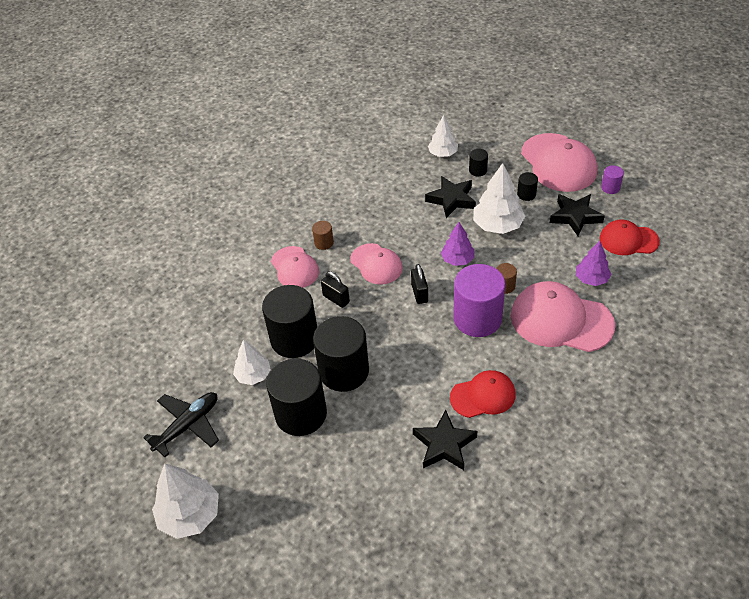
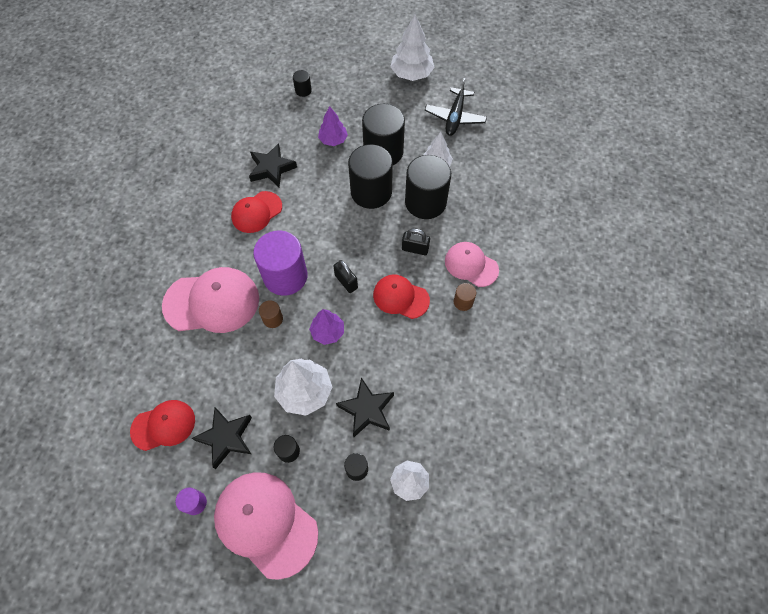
camera: 150 degrees right, 15 degrees up
(350, 552) = (303, 90): none -> black cylinder
(376, 264) = (400, 297): pink cap -> red cap
(591, 279) = (193, 359): purple tree -> purple tree (333, 140)

